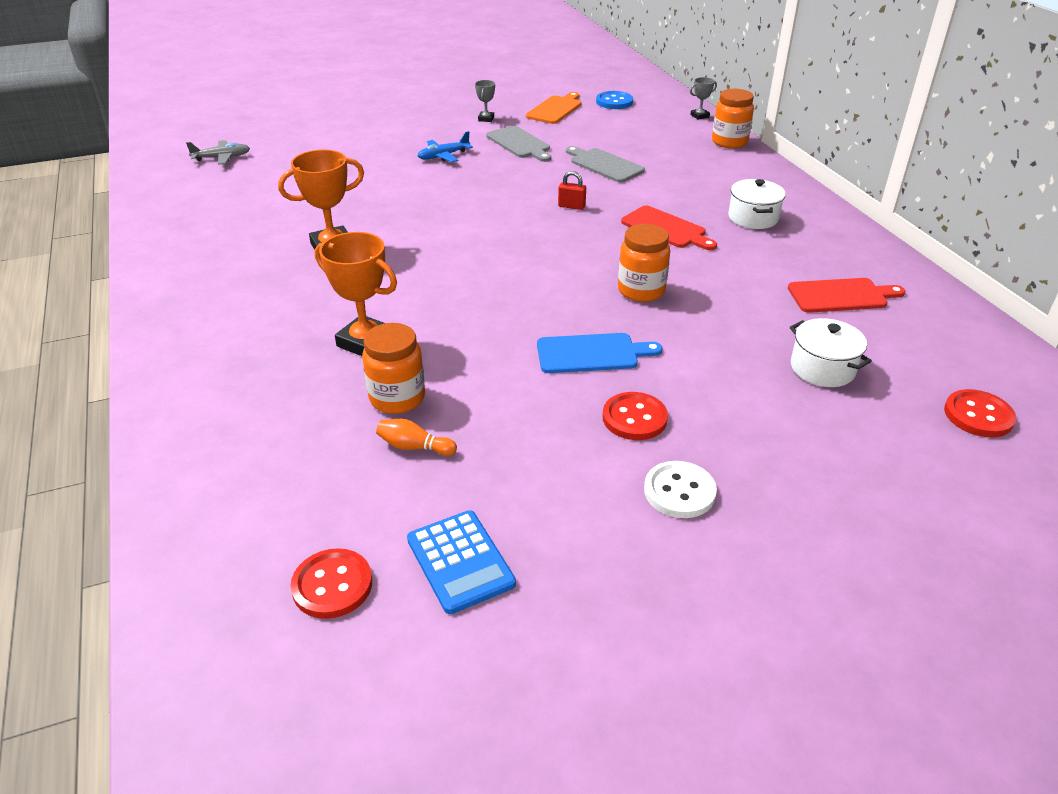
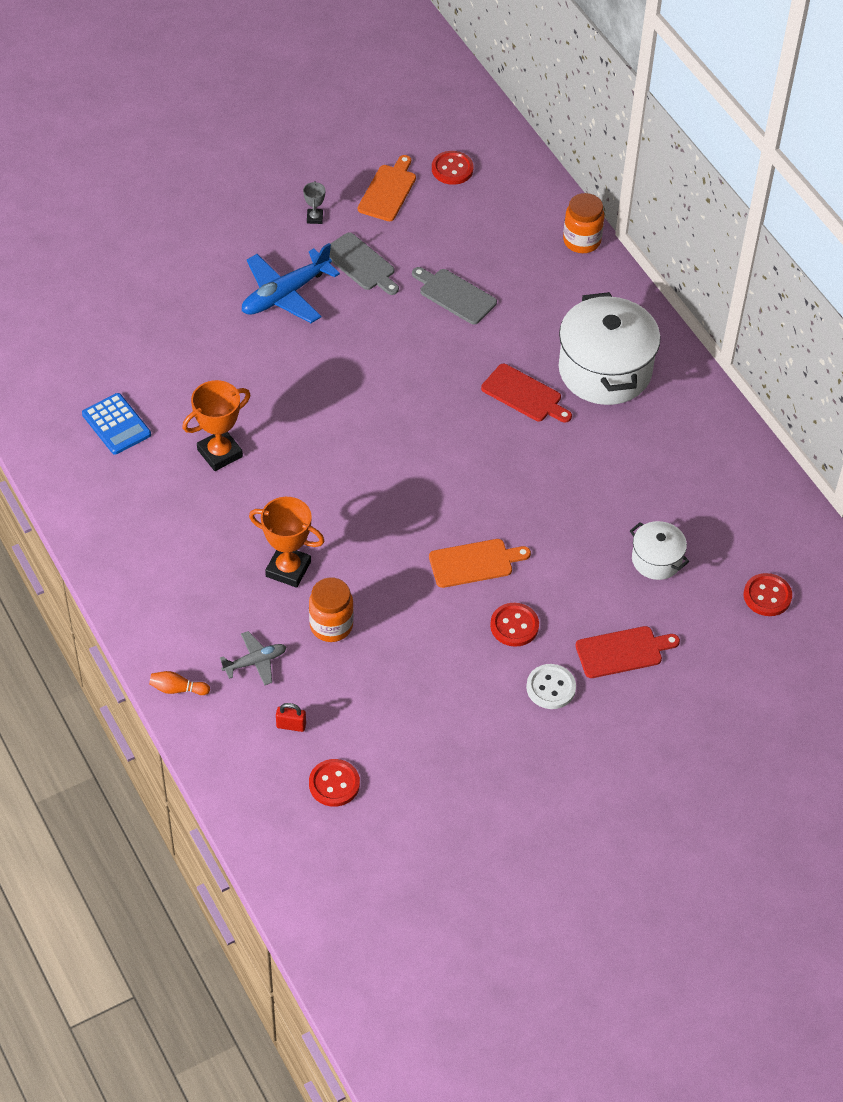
camera: 10 degrees left, 15 degrees up
(222, 158) = (51, 319): grey plane -> grey plane (255, 662)
(414, 447) = (357, 670): orange bowling pin -> orange bowling pin (177, 689)
(443, 156) = (285, 295): blue plane -> blue plane, size x1.80
(460, 561) = (412, 758): blue calculator -> blue calculator (116, 424)
(571, 206) = (431, 369): red padlock -> red padlock (291, 725)
(592, 354) = (474, 563): blue cutting board -> orange cutting board
(614, 102) = (452, 169): blue button -> red button
(641, 291) = (508, 483): orange jar -> none
(699, 116) = (549, 191): grey trophy -> none
(753, 218) = (605, 370): white pot -> white pot, size x1.97
(841, 296) = (678, 473): red cutting board -> red cutting board (622, 652)

